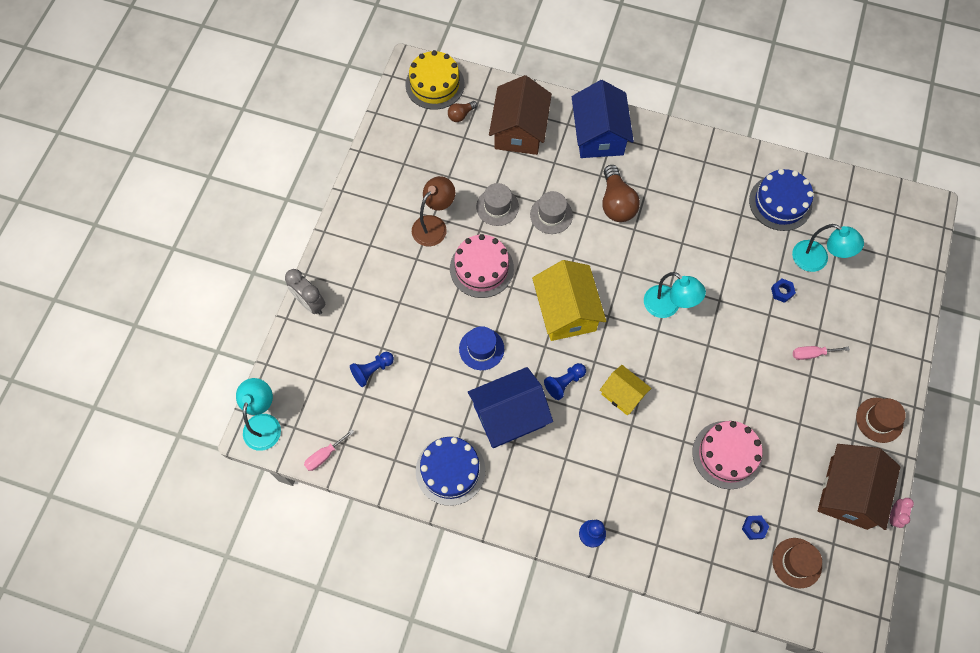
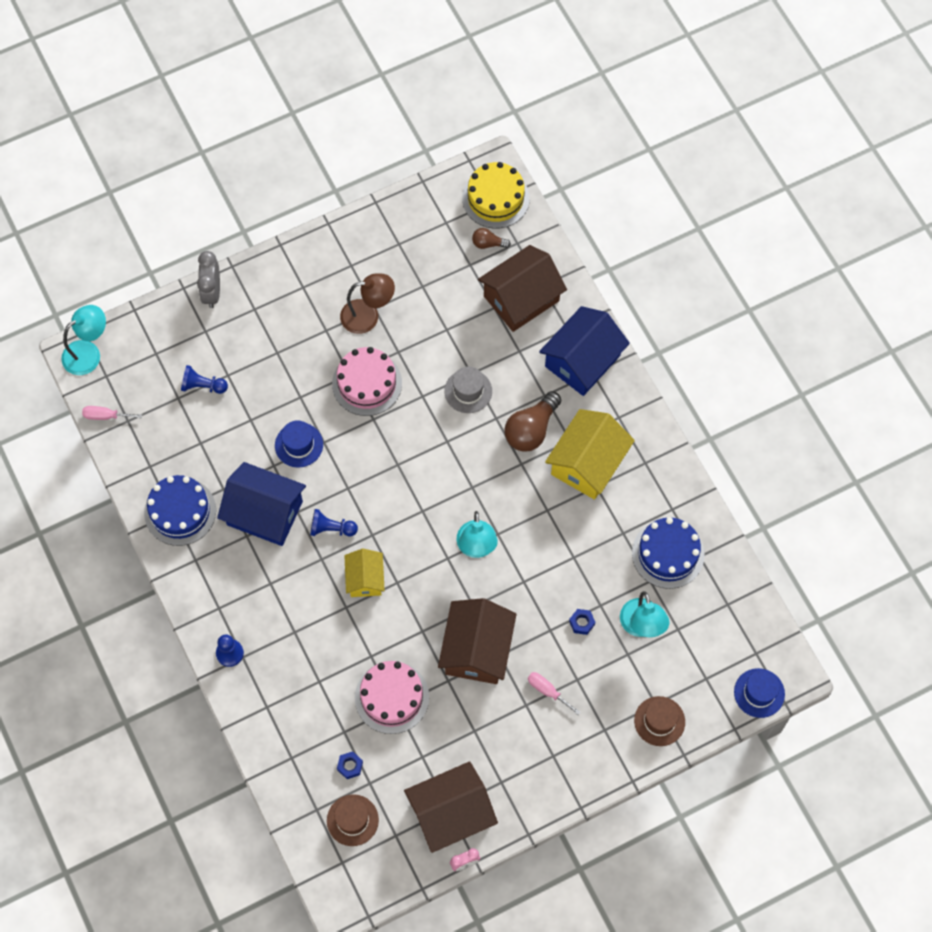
camera: 45 degrees right, 0 degrees up
(497, 207) = (433, 346): grey hat -> none
(566, 311) = (394, 477): yellow house -> yellow house (587, 463)
(742, 370) = (477, 650): none -> brown house
(879, 420) = (540, 789): brown hat -> brown hat (659, 721)
(924, 235) = (759, 693): none -> blue hat

